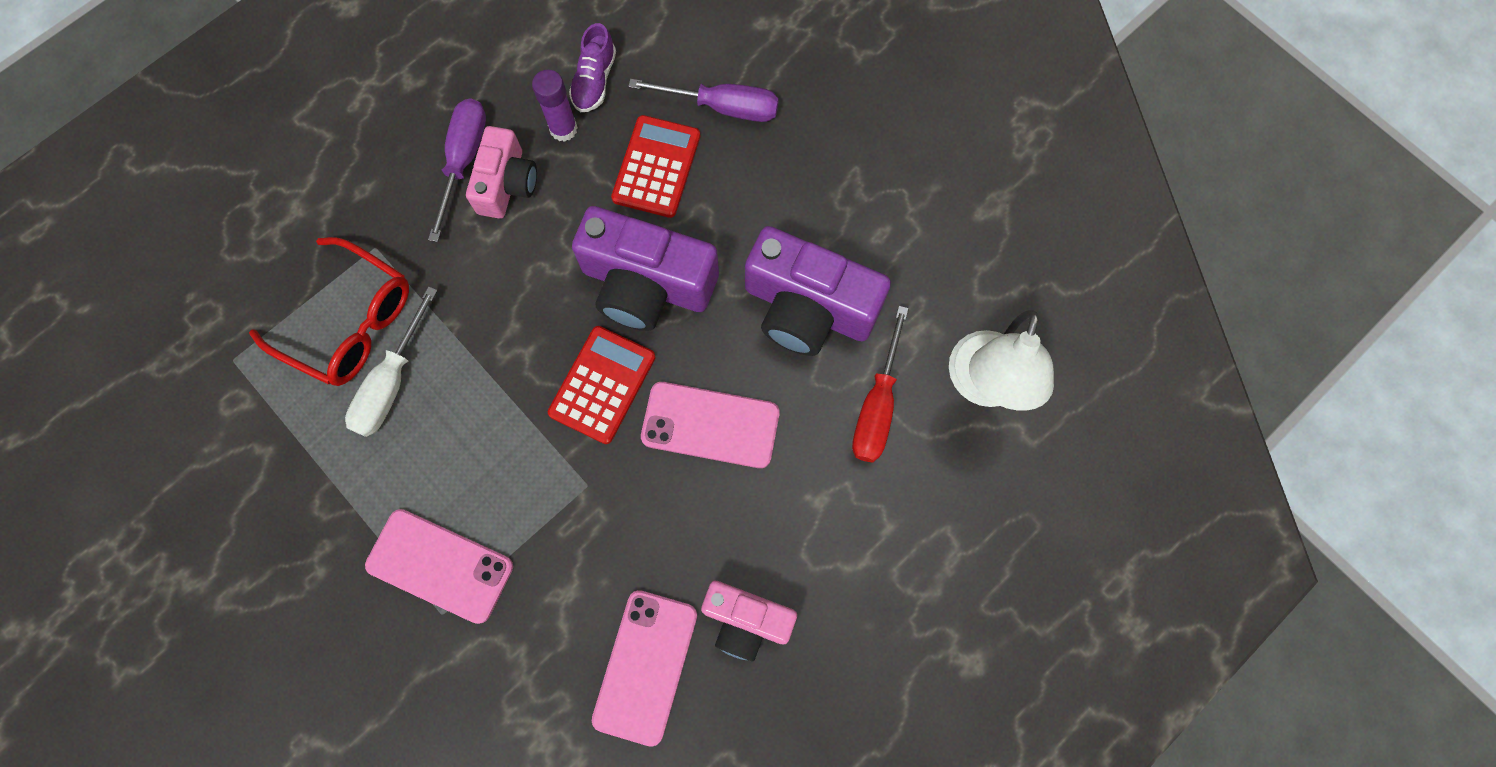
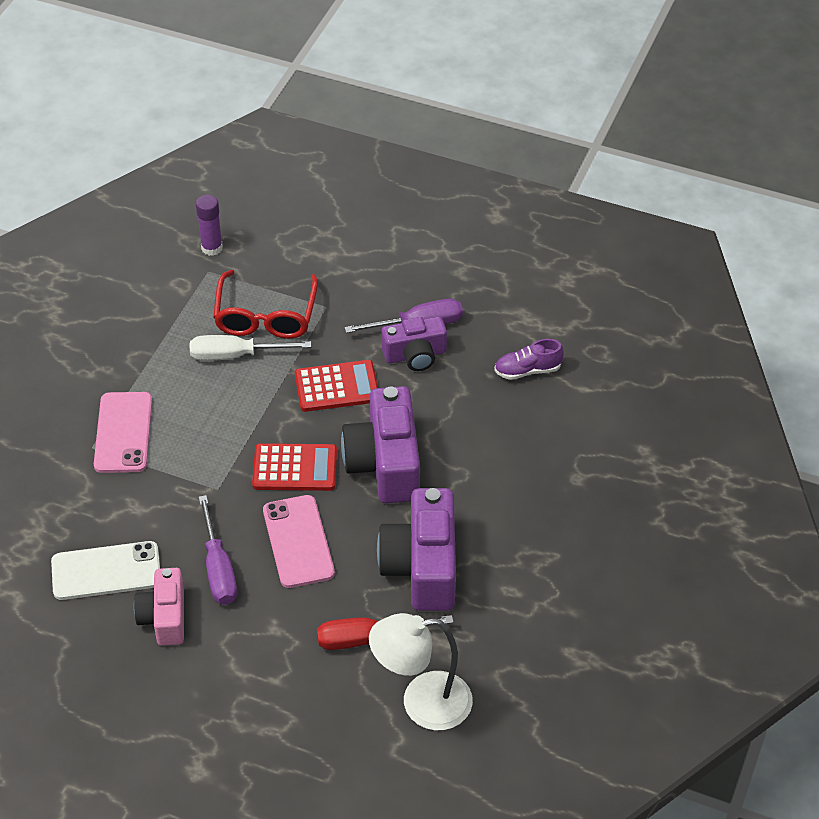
camera: 65 degrees right, 25 degrees down
(506, 184) = (415, 355): pink camera -> purple camera
(563, 129) = (477, 368): purple glue stick -> purple glue stick (212, 248)
(645, 666) = (106, 571): pink phone -> white phone
(656, 167) = (481, 433): red calculator -> red calculator (337, 387)
(723, 107) = (555, 453): purple screwdriver -> purple screwdriver (218, 569)

